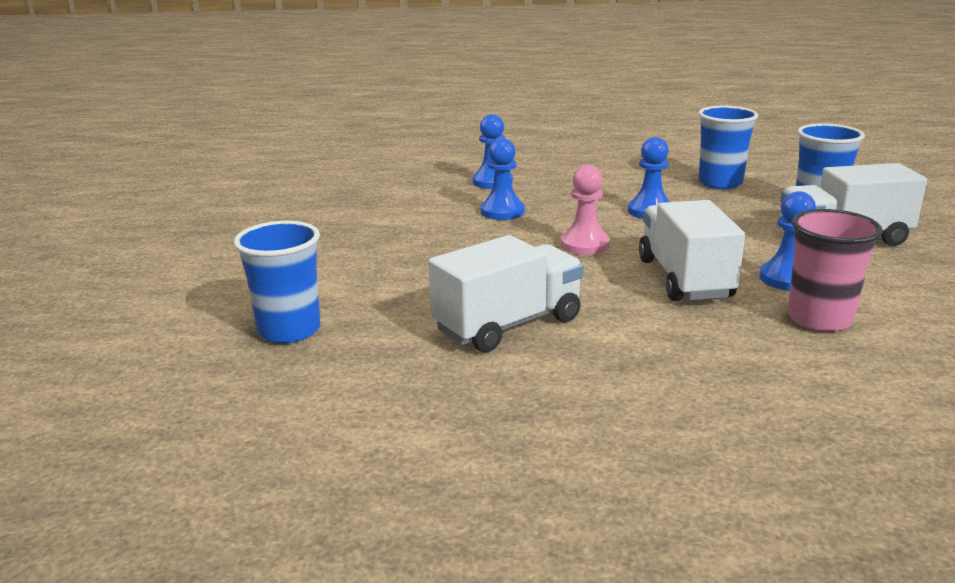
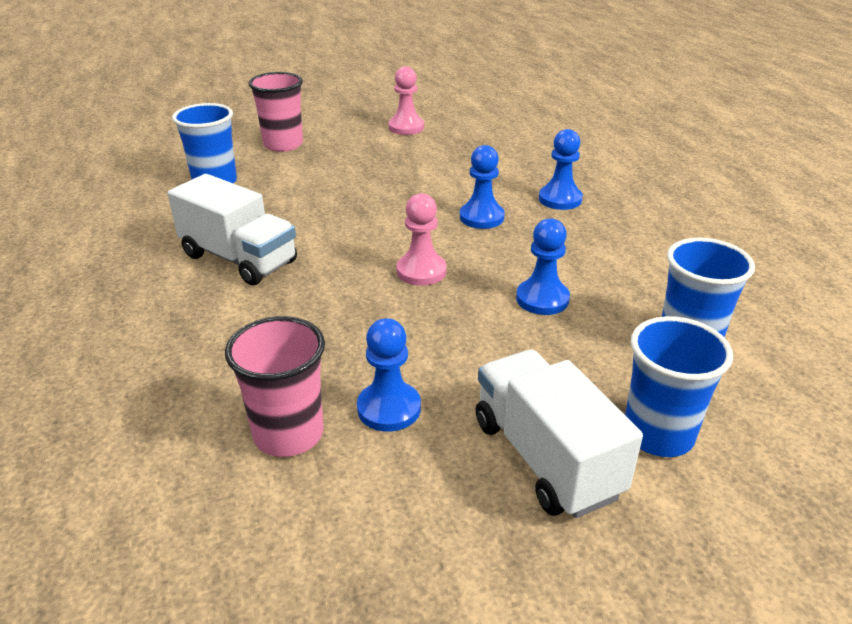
camera: 70 degrees right, 10 degrees up
(222, 282) = (283, 145): none -> pink cup
(262, 216) = (406, 127): none -> pink pawn
(685, 278) = (362, 337): white truck -> none

